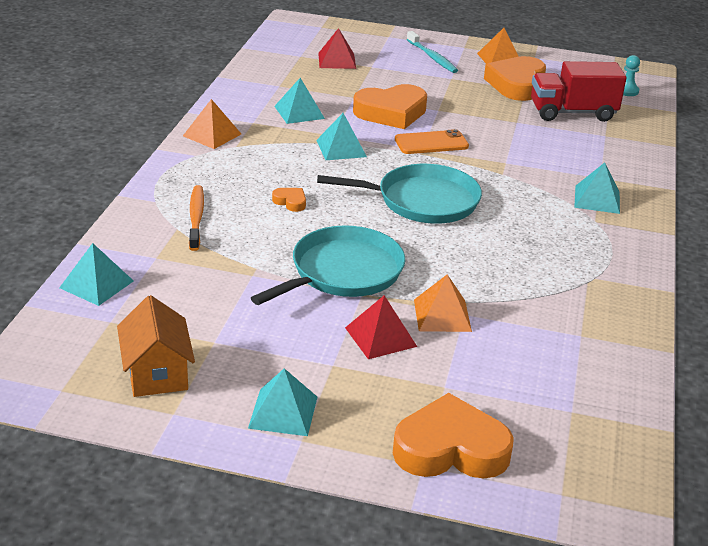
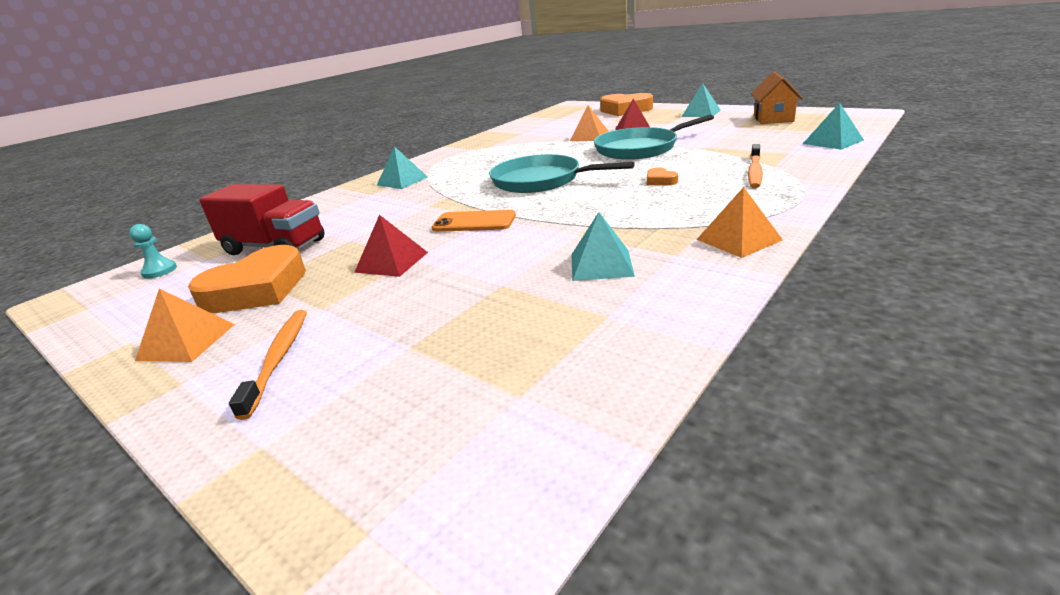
camera: 150 degrees left, 5 degrees down
(337, 60) = (456, 369): red pyramid -> red pyramid (391, 262)
(341, 148) = (578, 220): turquoise pyramid -> none
(391, 113) = (476, 257): orange heart -> none
(432, 57) = (278, 359): turquoise toothbrush -> orange toothbrush

